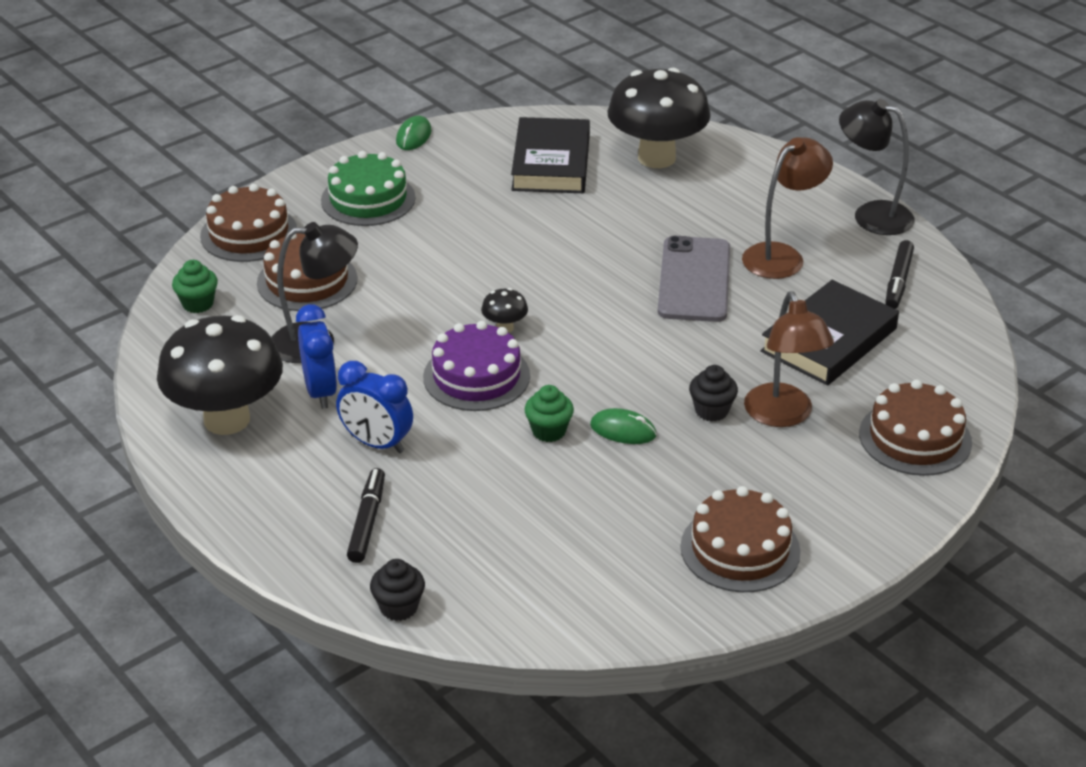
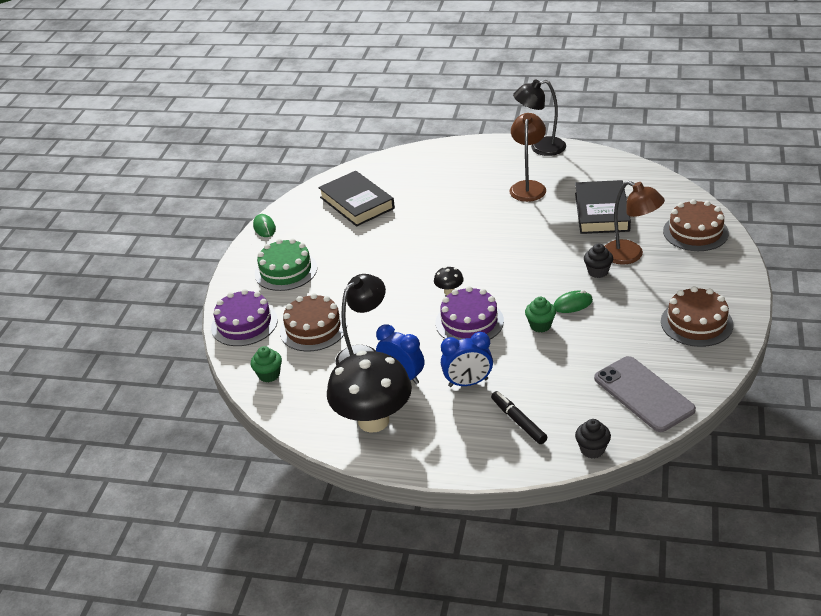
camera: 35 degrees left, 0 degrees up
(249, 233) = (244, 324): brown cake -> purple cake
(656, 158) = (406, 173): black mushroom -> none
(694, 280) = (505, 219): grey phone -> grey phone (643, 394)
(898, 281) = (593, 170): black marker -> none

